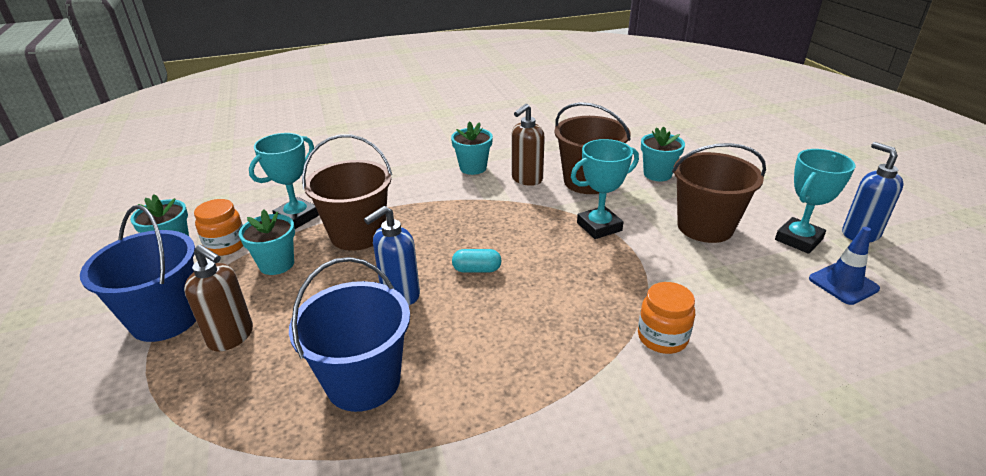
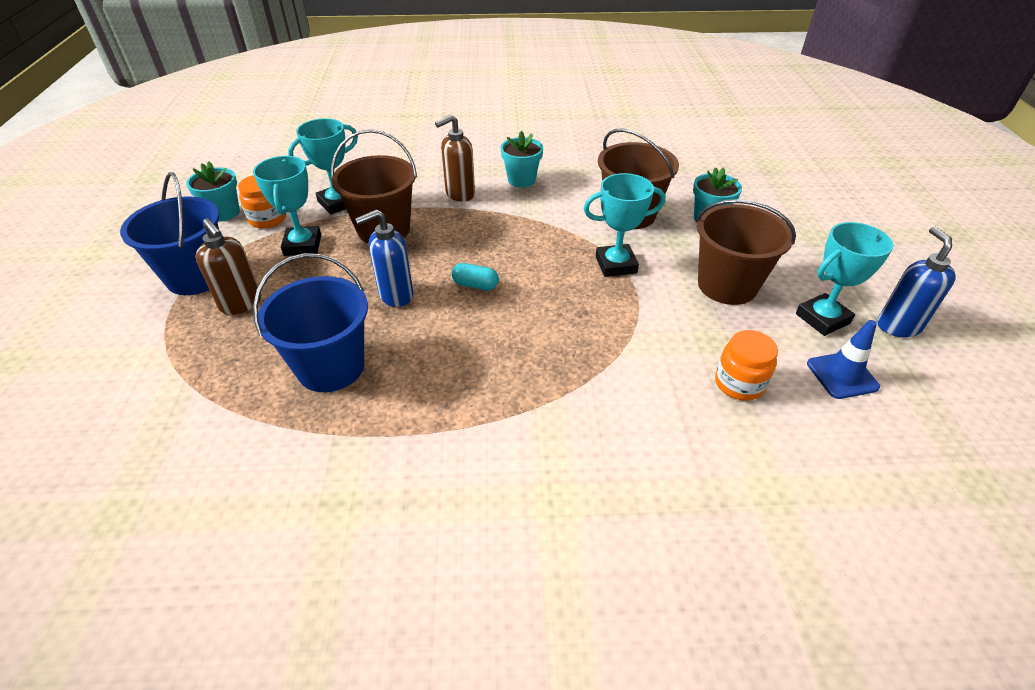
camera: 15 degrees right, 10 degrees up
(276, 264) = (302, 245): turquoise flower pot -> turquoise trophy
(526, 179) = (568, 201): brown soap dispenser -> brown soap dispenser (459, 194)
(662, 337) = (617, 388): orange jar -> orange jar (739, 383)

